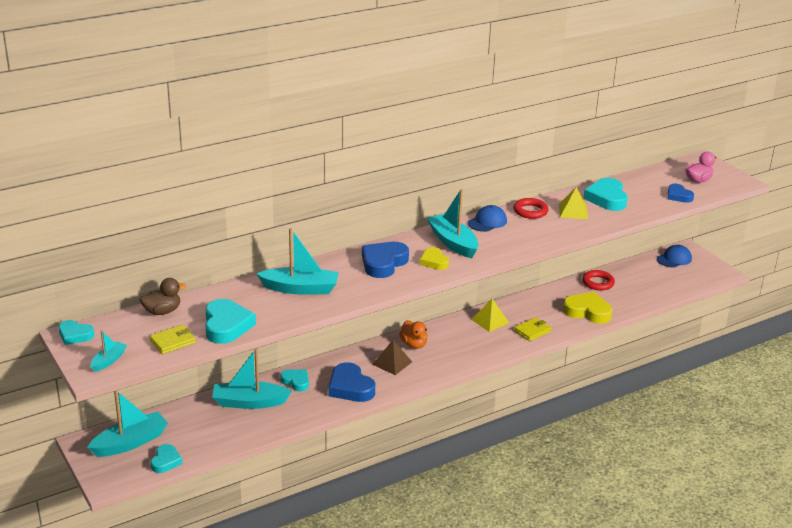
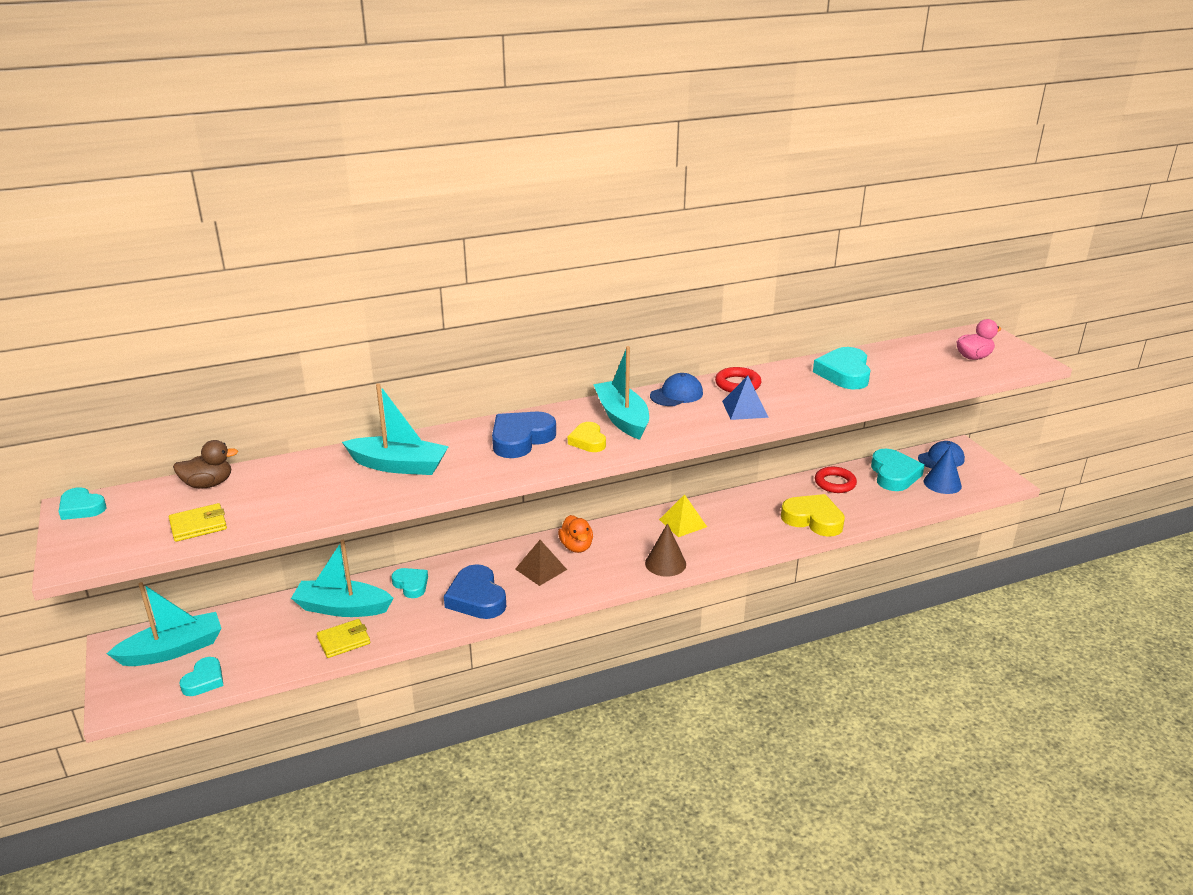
camera: 10 degrees right, 0 degrees up
(108, 361) = (102, 546): turquoise boat -> none
(226, 326) = (279, 509): turquoise heart -> turquoise heart (894, 474)
(485, 352) = (665, 563): none -> brown cone
(532, 331) = (734, 540): yellow wallet -> yellow wallet (344, 641)
(541, 230) = (745, 409): none -> blue pyramid
(573, 211) = (795, 387): yellow pyramid -> none
(678, 196) = (942, 375): blue heart -> none
(678, 278) = (942, 483): none -> blue cone

